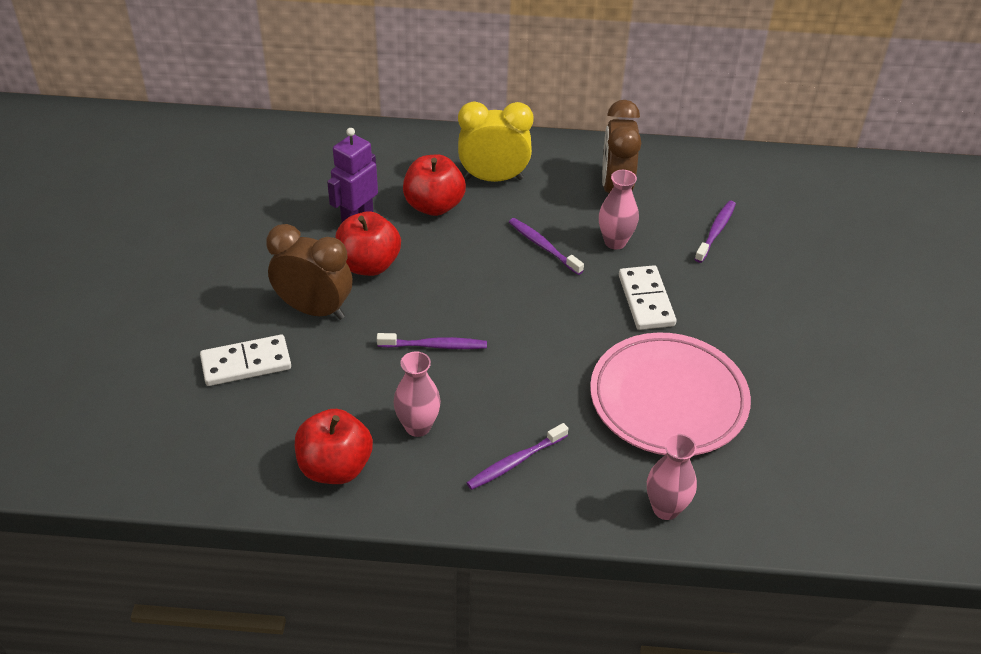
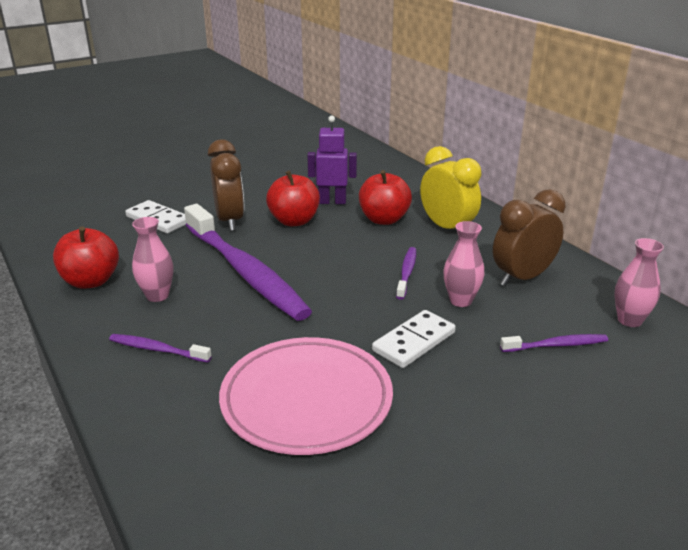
camera: 55 degrees right, 15 degrees down
(435, 346) = (245, 272): purple toothbrush -> purple toothbrush, size x2.38
(666, 508) = (167, 452): pink vase -> pink vase (629, 320)

